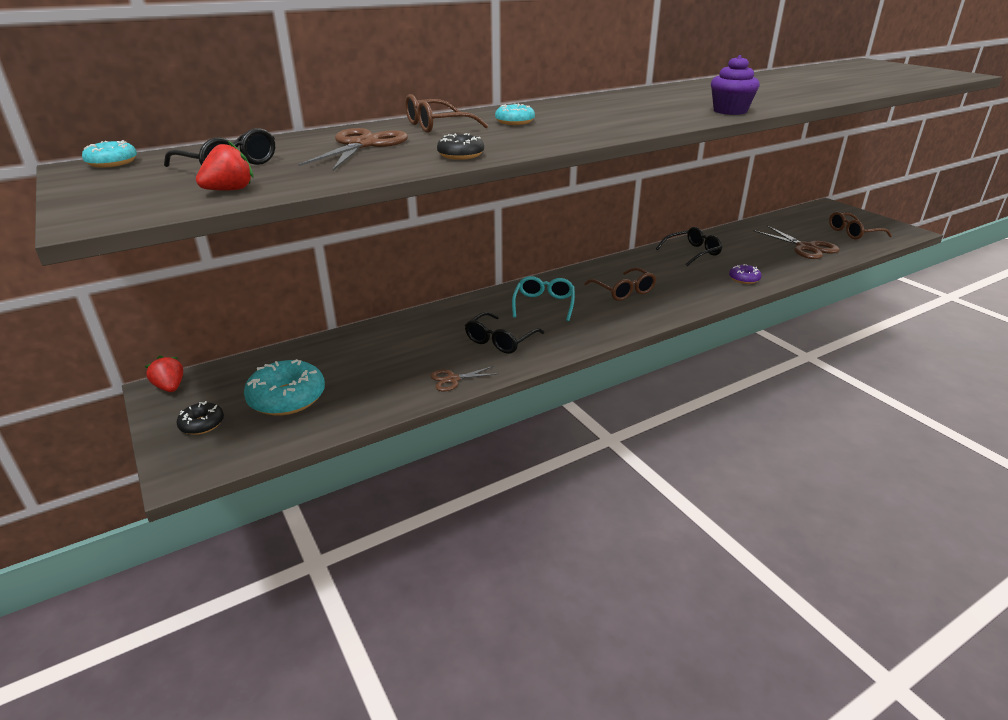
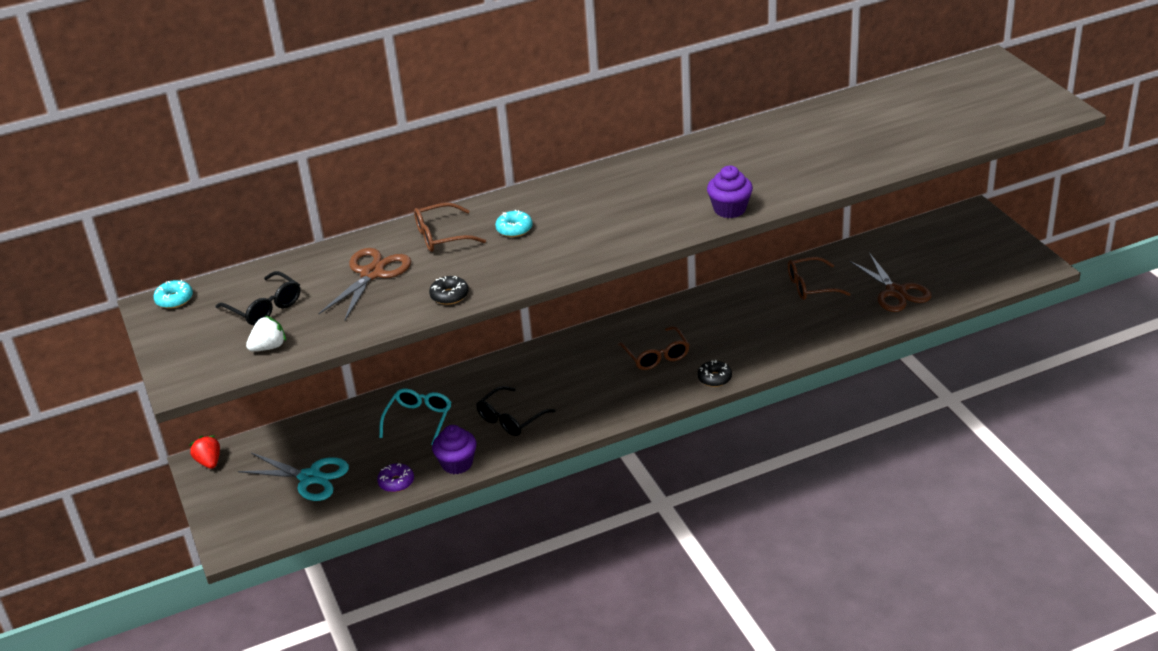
camera: 10 degrees right, 5 degrees up
(202, 424) = (240, 501): black donut -> black donut (714, 378)
(230, 190) = (269, 347): red strawberry -> white strawberry
(287, 398) = (310, 478): turquoise donut -> turquoise scissors
(453, 379) = (457, 463): brown scissors -> purple cupcake
(544, 305) = (566, 373): turquoise glasses -> turquoise glasses (418, 420)
(692, 252) = (758, 297): black glasses -> none
(744, 279) = (795, 341): purple donut -> purple donut (396, 482)
(853, 232) = (971, 266): brown glasses -> brown glasses (811, 286)

